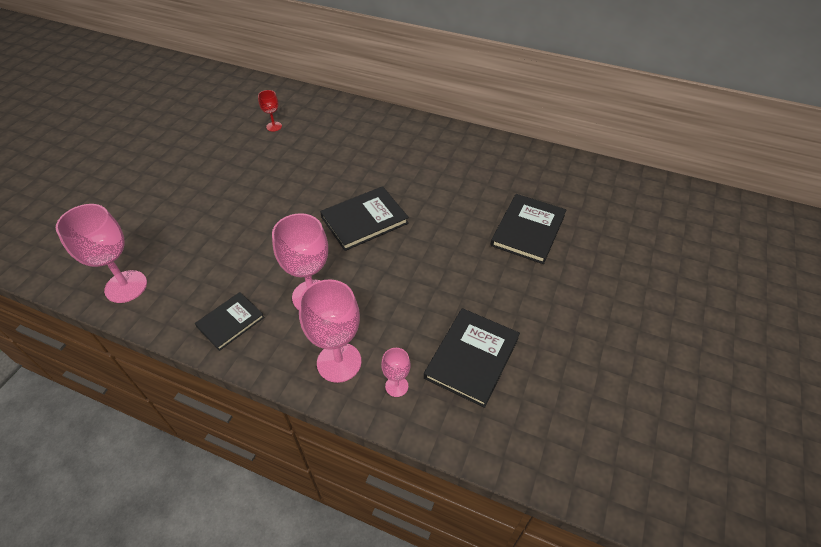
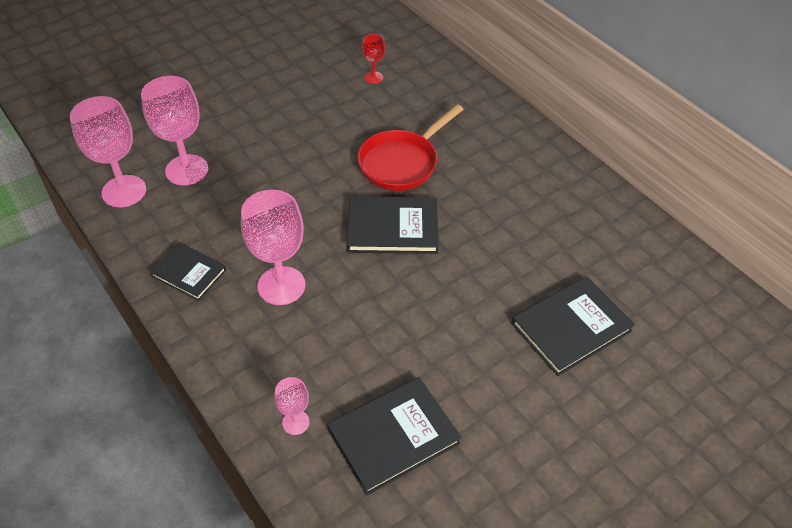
camera: 30 degrees right, 0 degrees up
(230, 322) = (189, 273): black book -> black book turned 45 degrees clockwise
(338, 174) = (402, 163): none -> red pan
(339, 362) = (258, 367): pink goblet -> pink goblet (187, 170)

